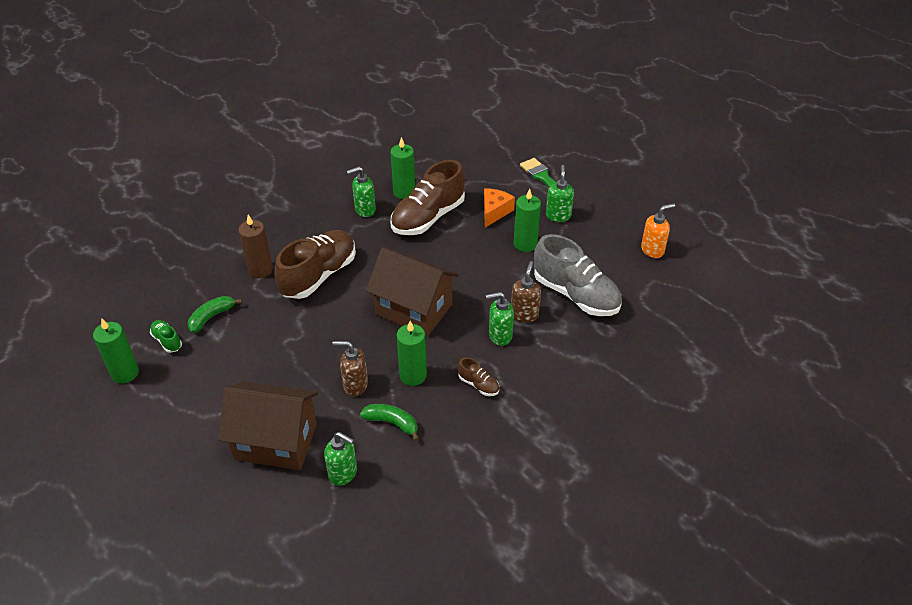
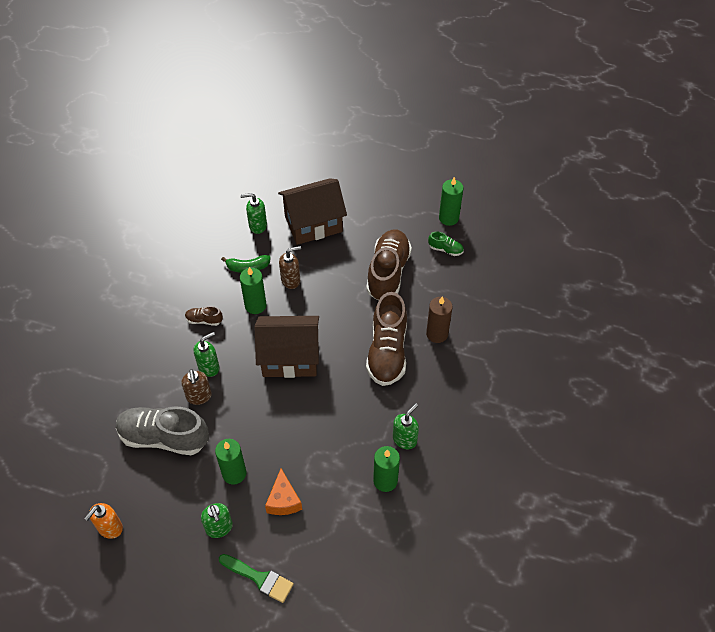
camera: 150 degrees right, 10 degrees up
(211, 317) = (434, 280): green banana -> none
(428, 217) = (341, 460): brown shoe -> brown shoe (388, 272)

